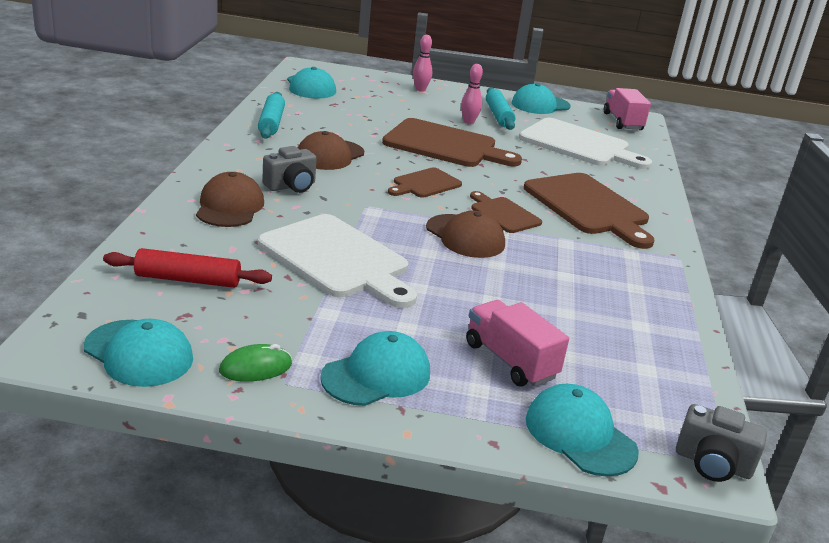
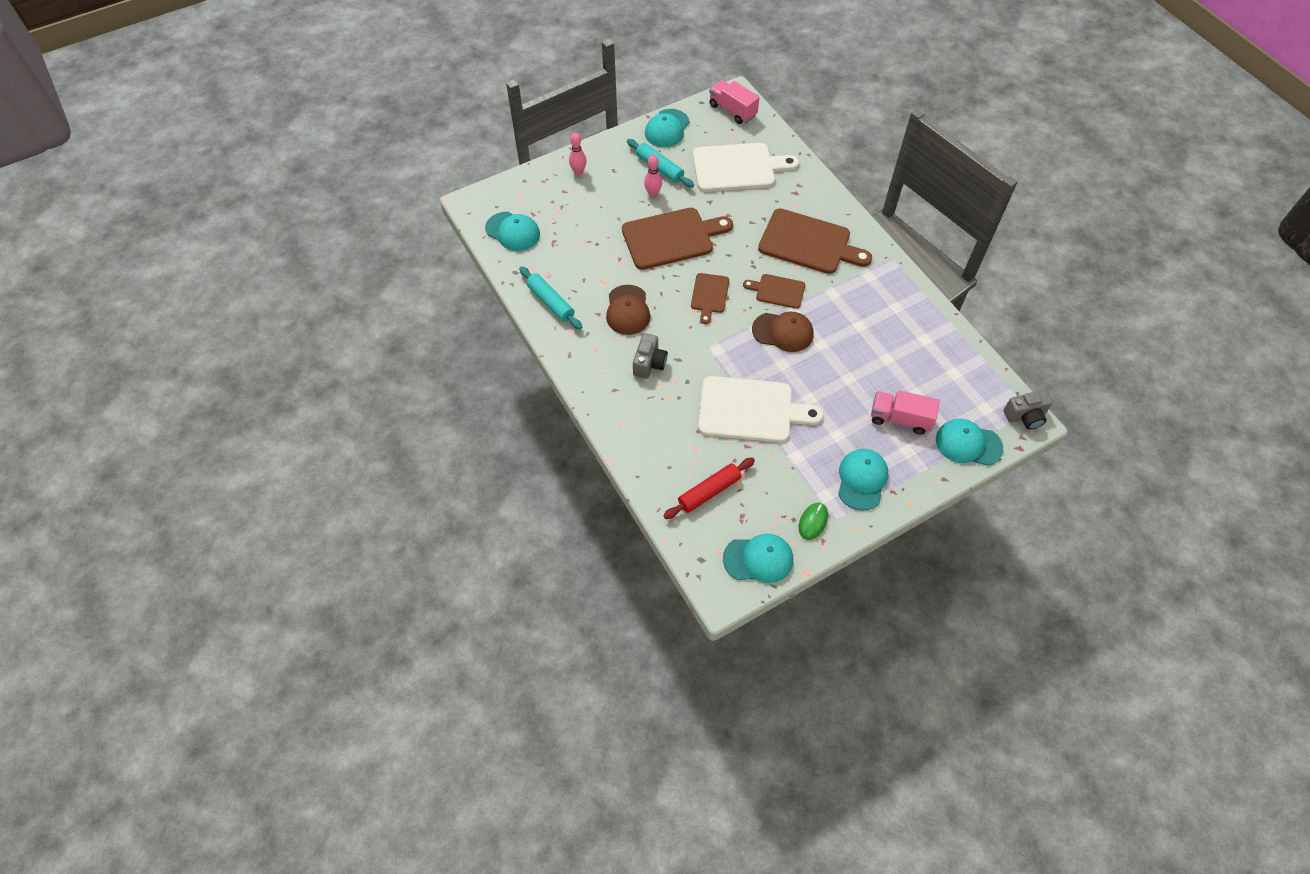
camera: 35 degrees left, 30 degrees up
(230, 206) = (646, 413): brown cap -> none

